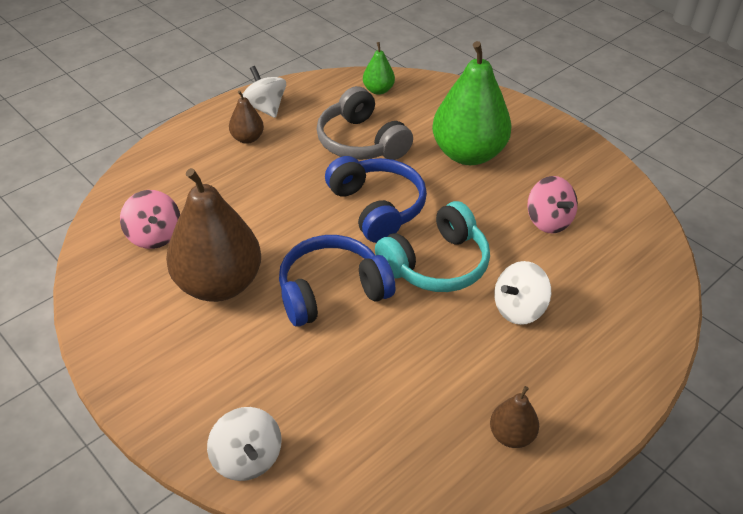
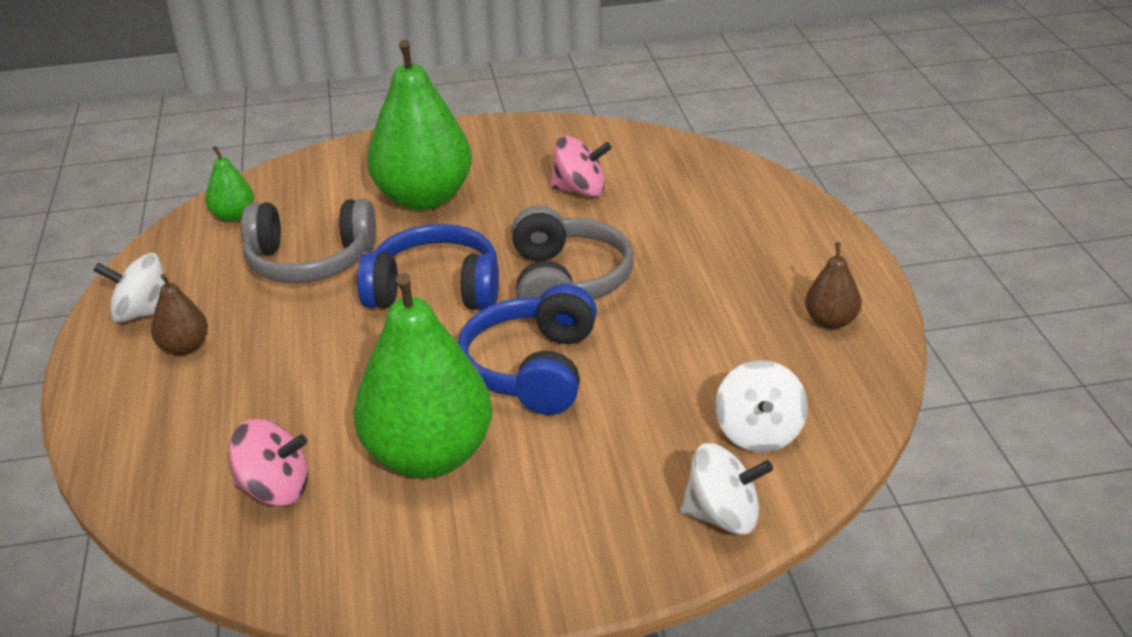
camera: 55 degrees left, 10 degrees down
(219, 284) = (429, 456): brown pear -> green pear
(436, 264) = (566, 282): turquoise headphones -> grey headphones
(518, 309) = (679, 255): white spinning top -> white spinning top (759, 433)

